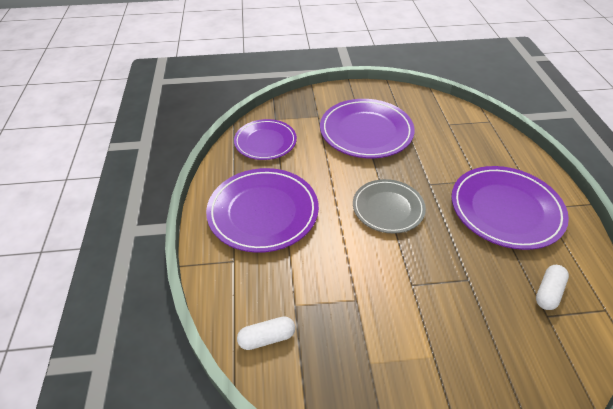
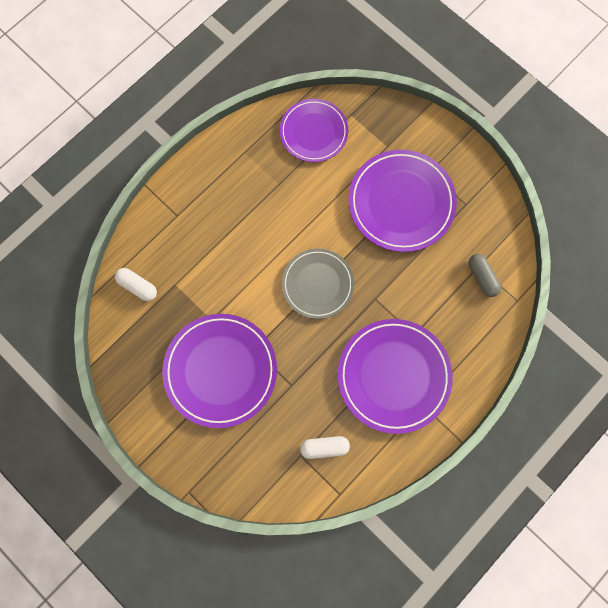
camera: 50 degrees right, 30 degrees up
(263, 212) = (236, 197): purple plate -> purple plate (220, 370)
(458, 126) = (482, 277): none -> grey capsule

